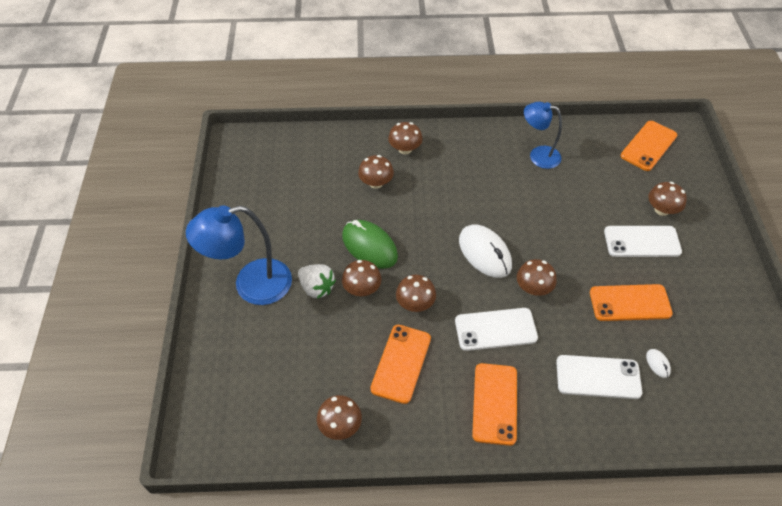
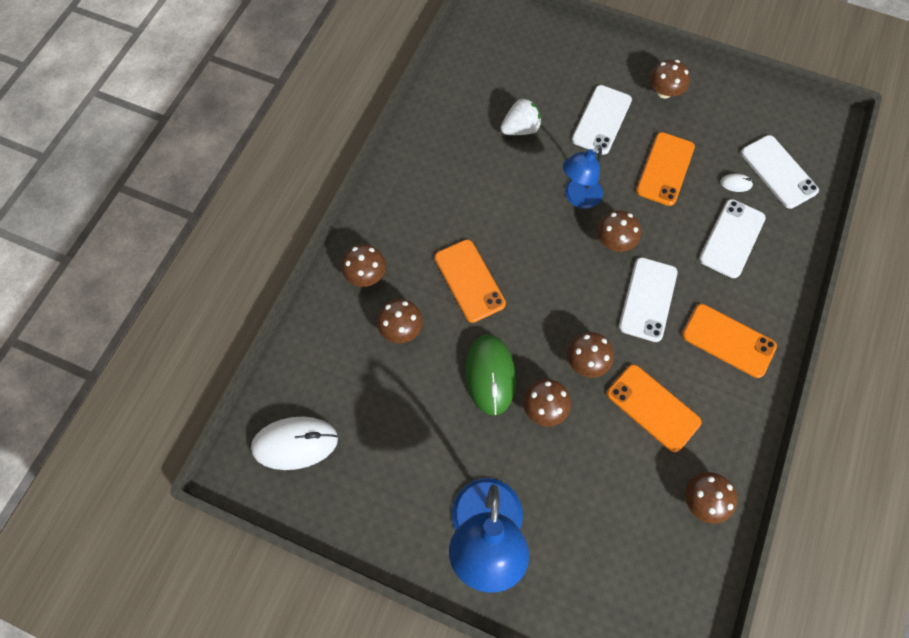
camera: 65 degrees left, 15 degrees up
(317, 288) = (522, 456): white strawberry -> white strawberry (520, 129)
(369, 246) = (490, 375): green mouse -> green mouse turned 75 degrees counterclockwise
(484, 253) = (552, 263): white mouse -> white mouse (295, 443)
(538, 155) = (448, 148): blue lamp -> blue lamp (578, 198)
(648, 146) = (488, 46): orange phone -> orange phone (469, 280)
(662, 210) = (572, 82): brown mushroom -> brown mushroom (664, 91)
(699, 397) = (778, 172): none -> white phone

